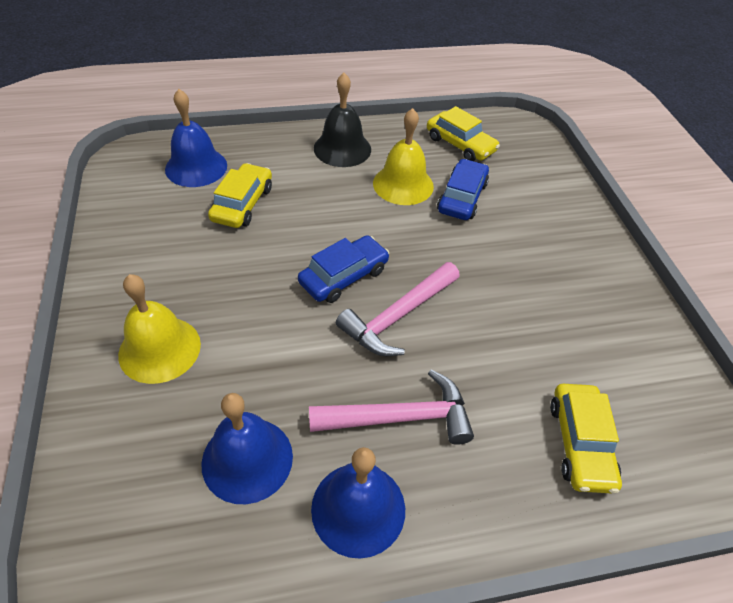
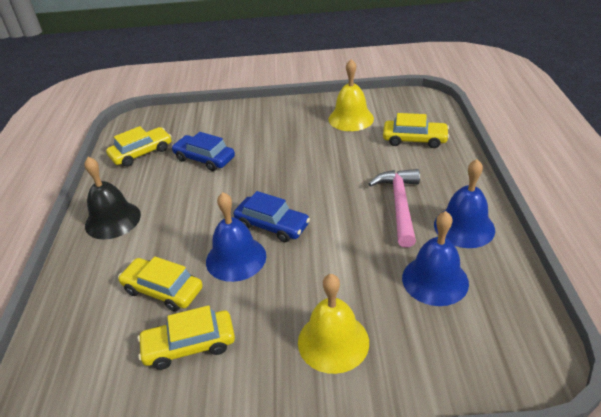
camera: 75 degrees left, 10 degrees down
(171, 235) = (189, 345): none -> yellow car
(196, 167) = (88, 331): blue bell -> blue bell (236, 258)
(344, 276) = (272, 225): blue car -> blue car turned 150 degrees clockwise
(398, 316) = (316, 200): pink hammer -> none
(403, 184) = (177, 187): yellow bell -> yellow bell (351, 118)

